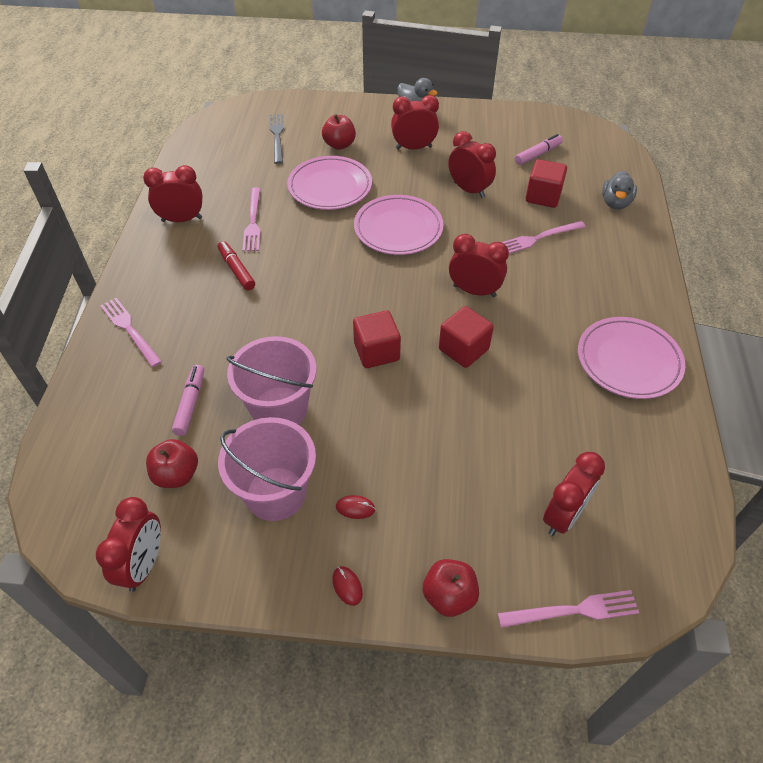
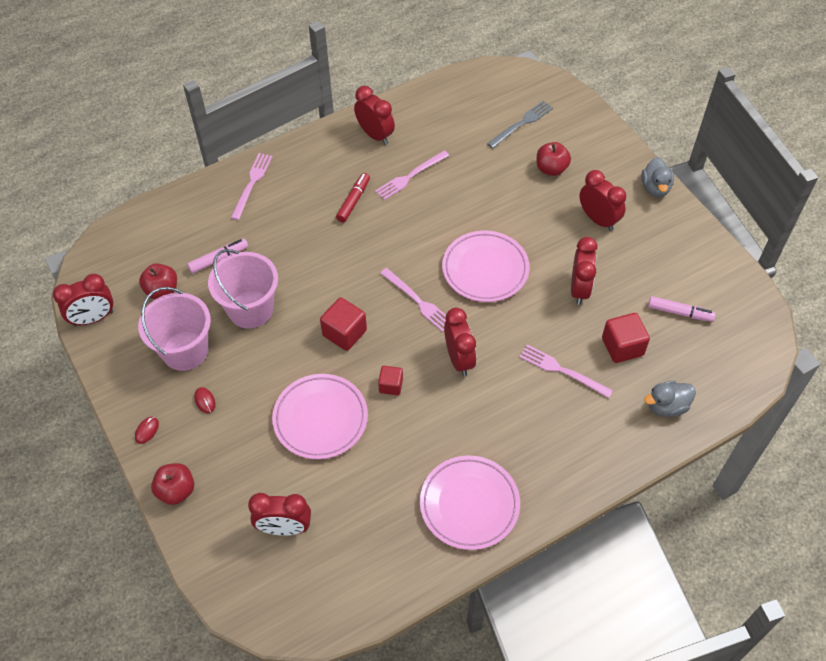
camera: 55 degrees right, 5 degrees up
(330, 187) = (493, 196): pink plate -> pink plate (320, 419)
(463, 349) = (391, 385): red cube -> red cube, size x0.62
(573, 611) = (212, 569): pink fork -> pink fork (418, 301)

